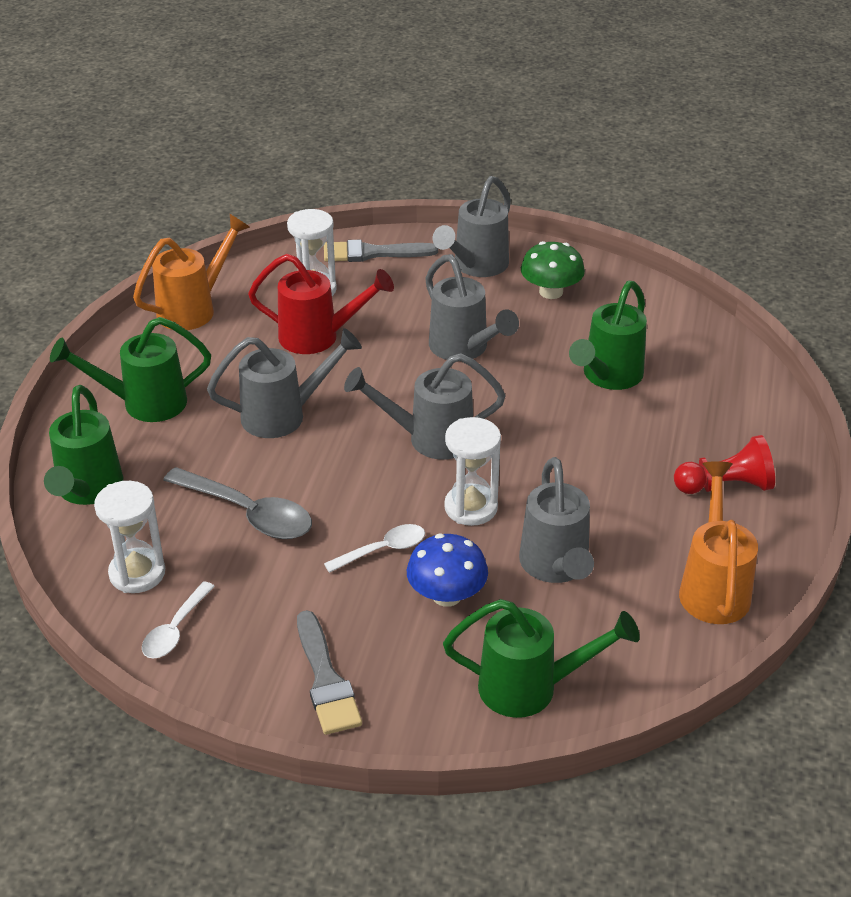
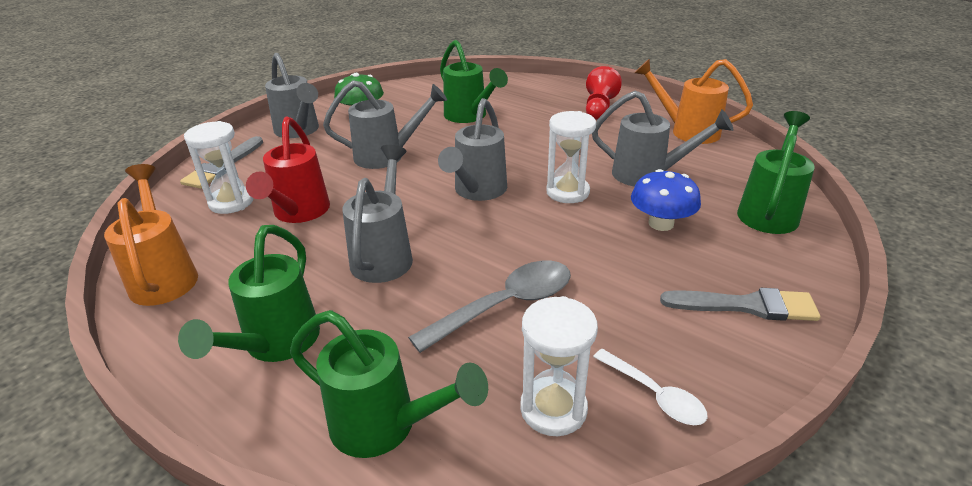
camera: 65 degrees left, 5 degrees down
(319, 337) = (298, 213): red watering can -> red watering can turned 150 degrees clockwise
(383, 550) = (595, 241): white spoon -> none

